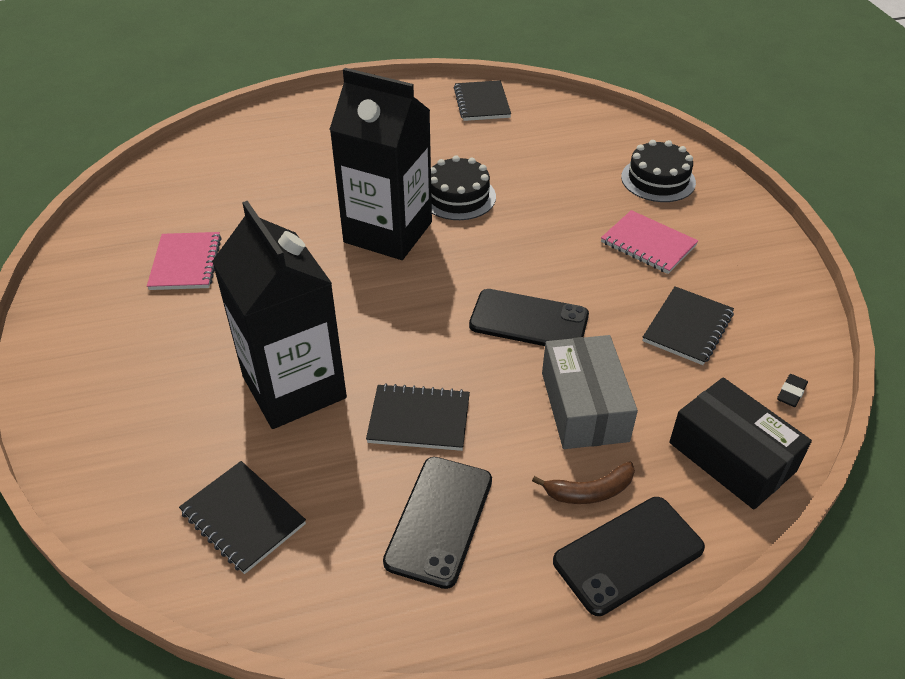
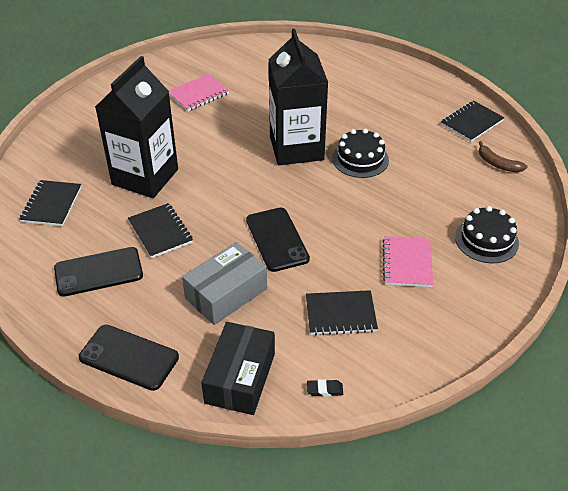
camera: 55 degrees right, 0 degrees up
(589, 491) = (162, 323): brown banana -> brown banana (497, 164)

